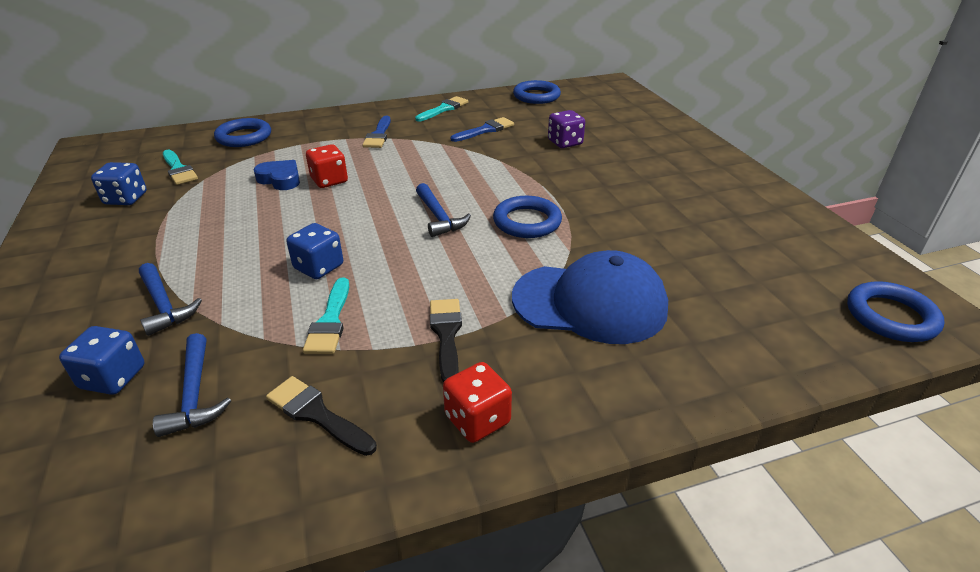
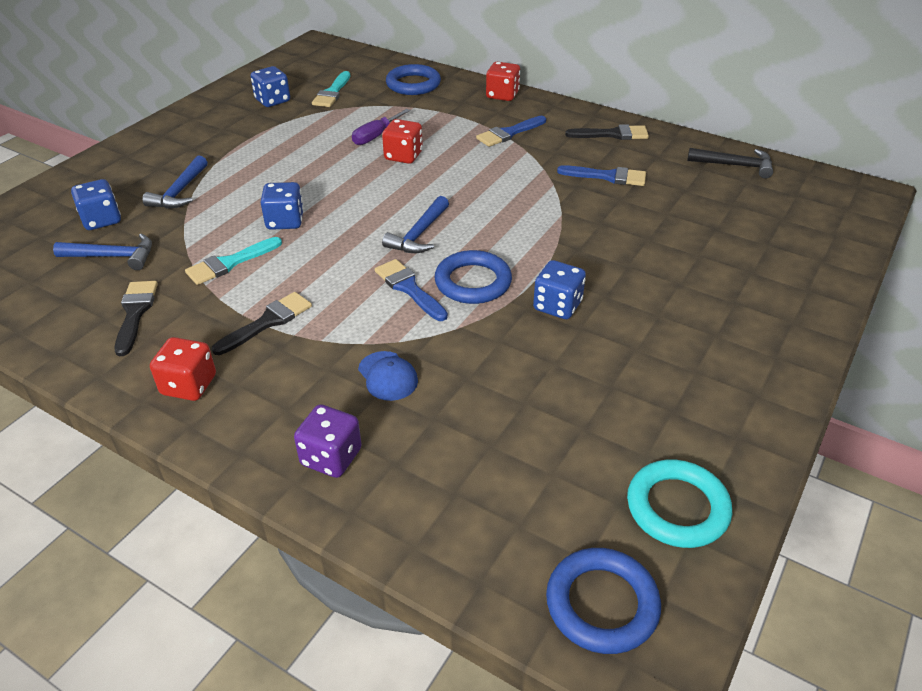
camera: 50 degrees right, 5 degrees up
(194, 394) = (113, 257): blue hammer -> blue hammer turned 120 degrees counterclockwise
(280, 179) = (376, 136): blue heart -> purple screwdriver
(329, 117) = (502, 95): none -> red dice
(444, 109) = (612, 134): turquoise brush -> black brush
(498, 249) = (409, 288): none -> blue brush
(536, 96) = (735, 165): blue ring -> black hammer
(565, 143) = (657, 232): purple dice -> purple dice (331, 457)
(590, 303) = (387, 376): blue cap -> blue cap, size x0.43
(594, 204) = (557, 306): none -> blue dice
(823, 253) = (677, 508): none -> turquoise ring

